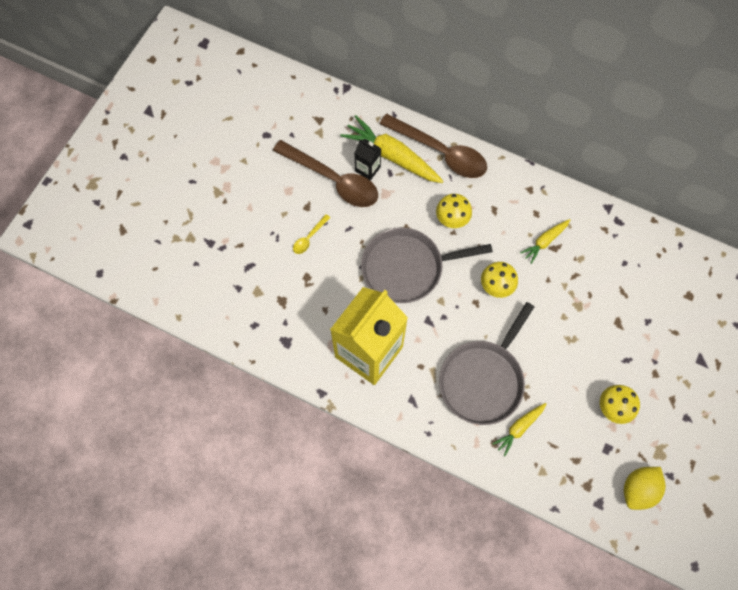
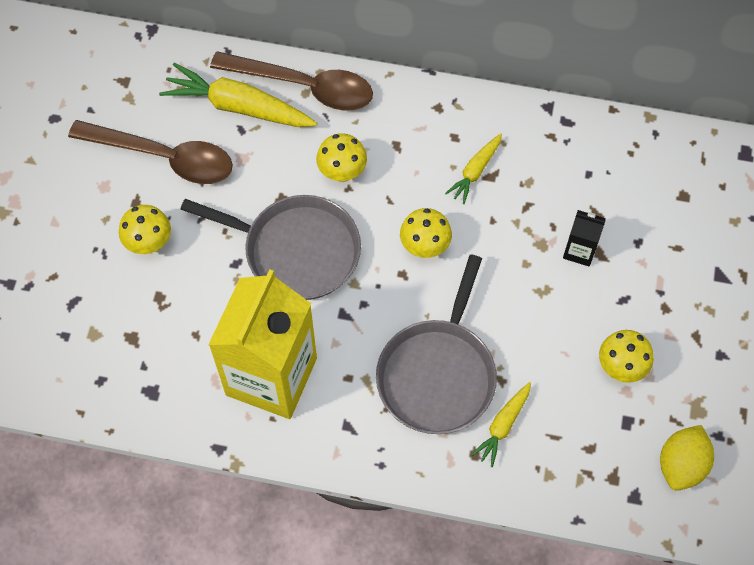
camera: 15 degrees left, 5 degrees down
(309, 238) = (149, 243): yellow spoon -> yellow mushroom
(367, 169) = (209, 131): black carton -> black carton (579, 250)
(407, 267) = (296, 251): grey pan -> grey pan turned 135 degrees counterclockwise

